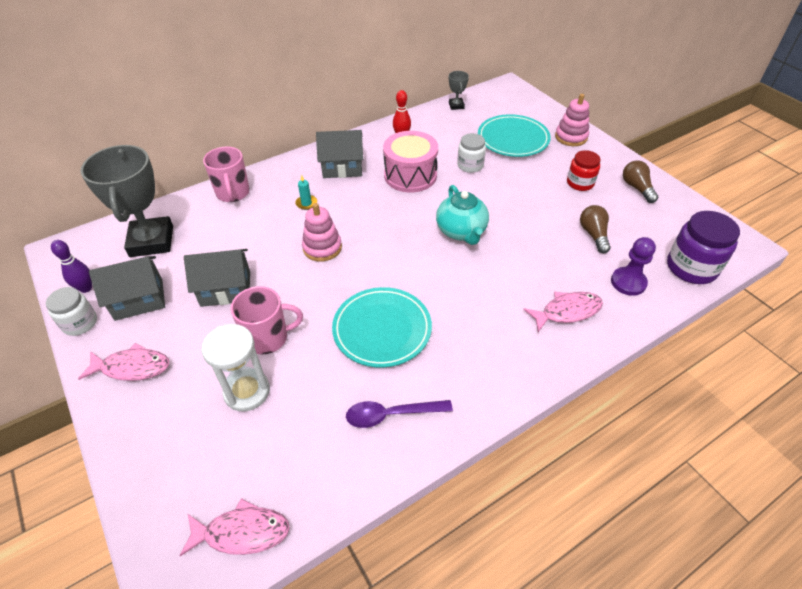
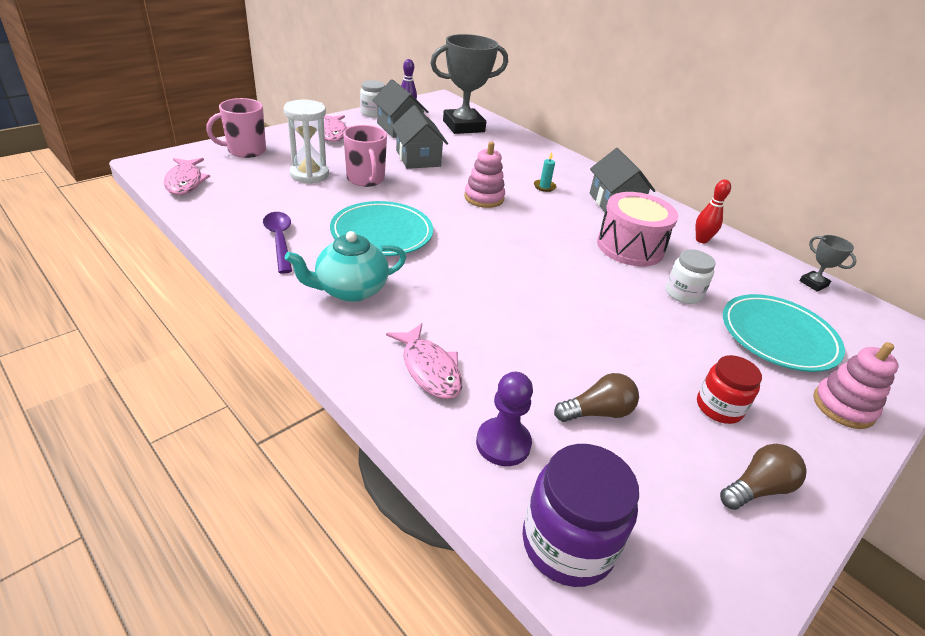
camera: 75 degrees right, 10 degrees down
(233, 193) = (539, 152): pink mug -> pink mug (245, 150)
(456, 105) = (813, 283): grey trophy -> grey trophy turned 75 degrees clockwise
(461, 231) = (546, 284): turquoise teapot -> turquoise teapot (350, 290)

